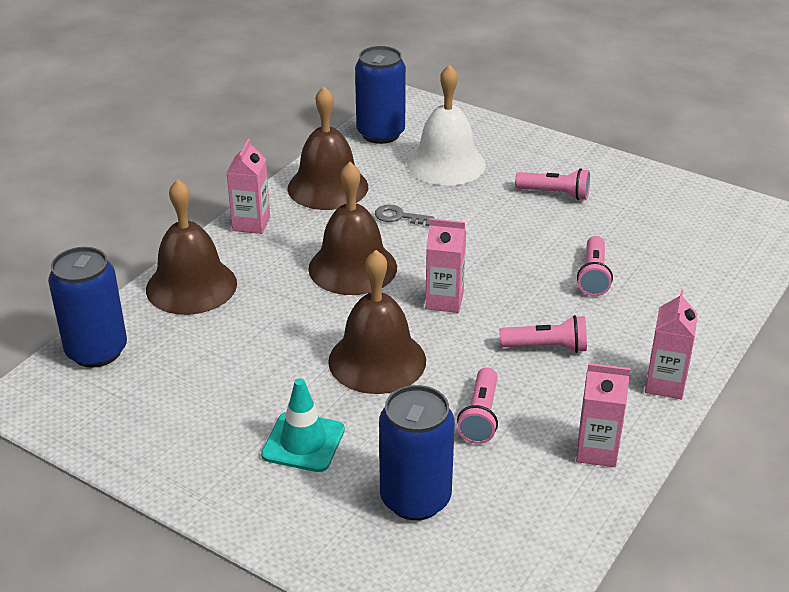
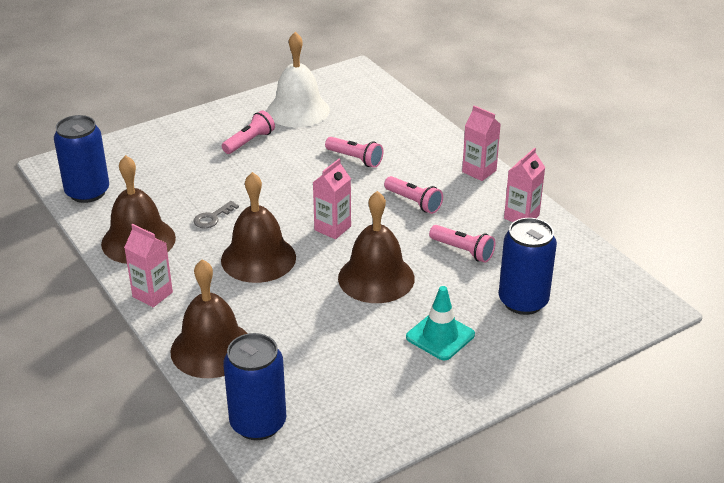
camera: 65 degrees left, 0 degrees up
(446, 164) = (164, 175): white bell -> white bell (298, 110)
(546, 347) = (414, 202): pink flashlight -> pink flashlight turned 105 degrees clockwise

